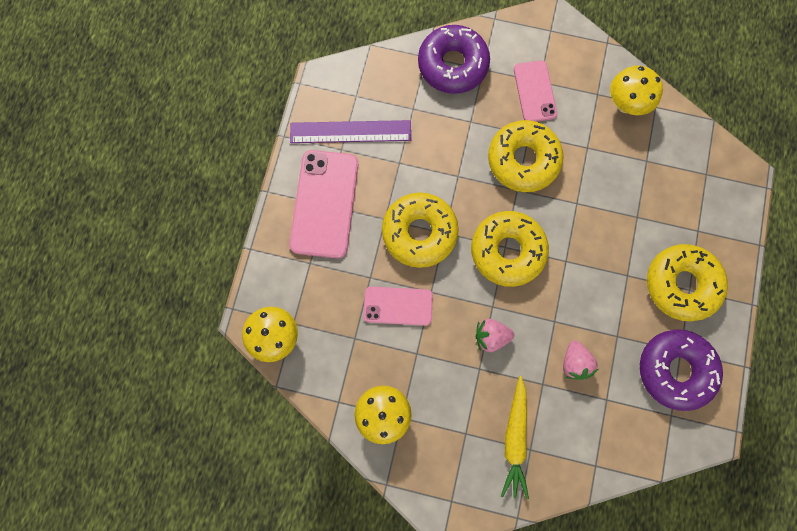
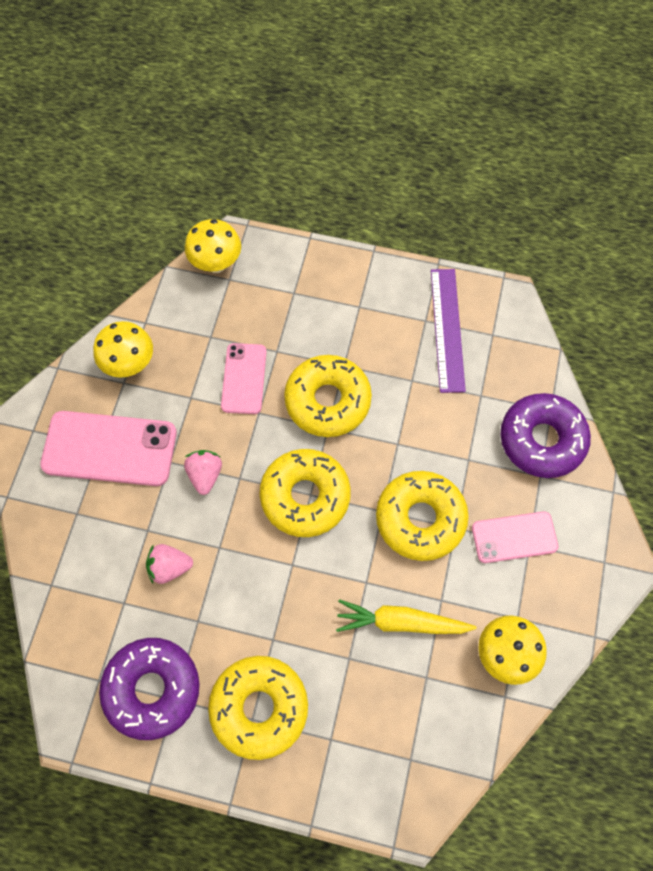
camera: 90 degrees right, 10 degrees down
(324, 204) = (360, 305): pink phone -> pink phone (109, 448)
(514, 438) = (91, 497): yellow carrot -> yellow carrot (402, 622)

